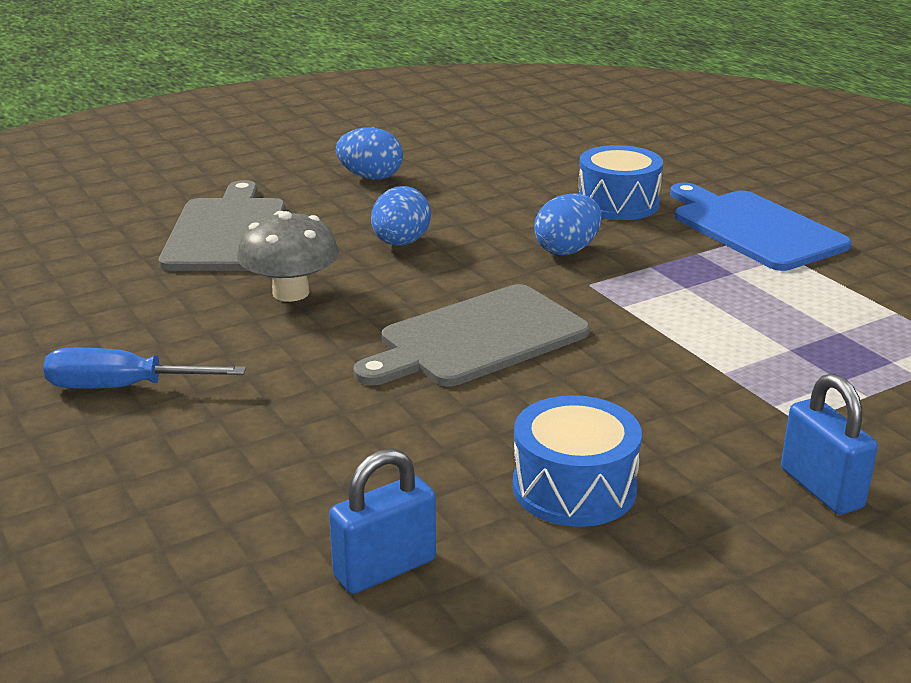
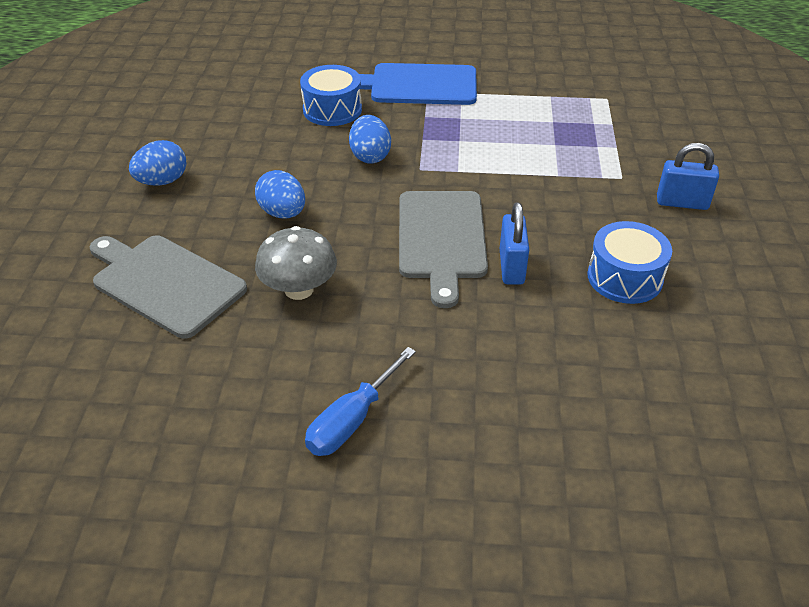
camera: 55 degrees left, 15 degrees up
(385, 569) = (650, 379): blue padlock -> blue padlock (511, 267)

